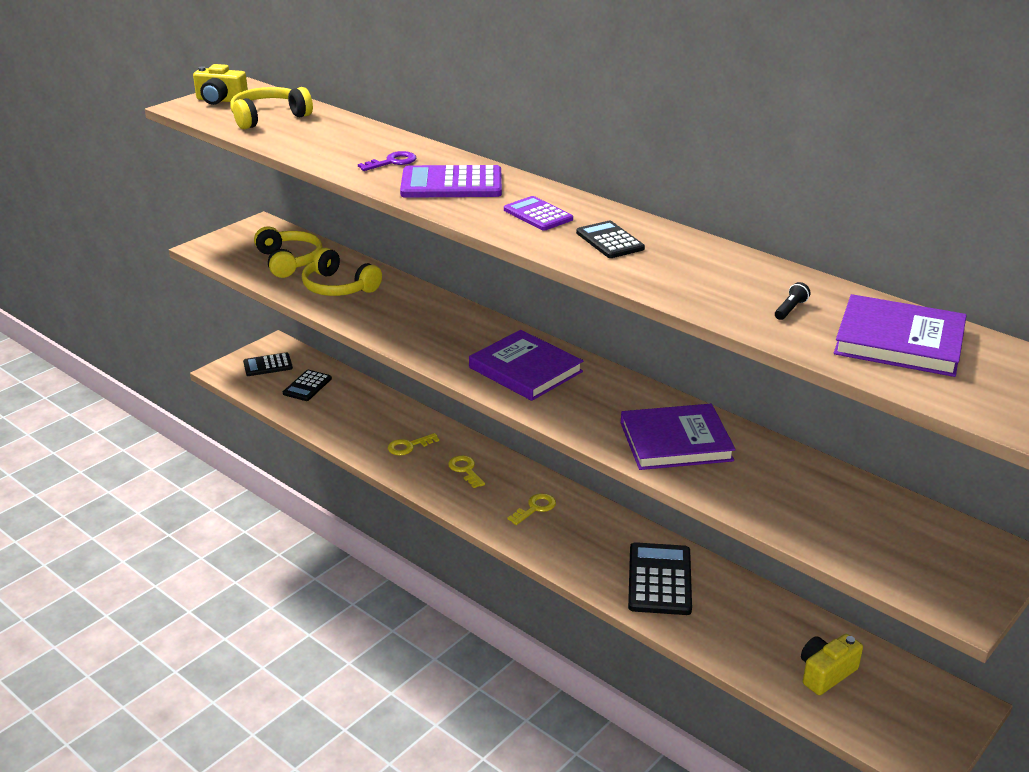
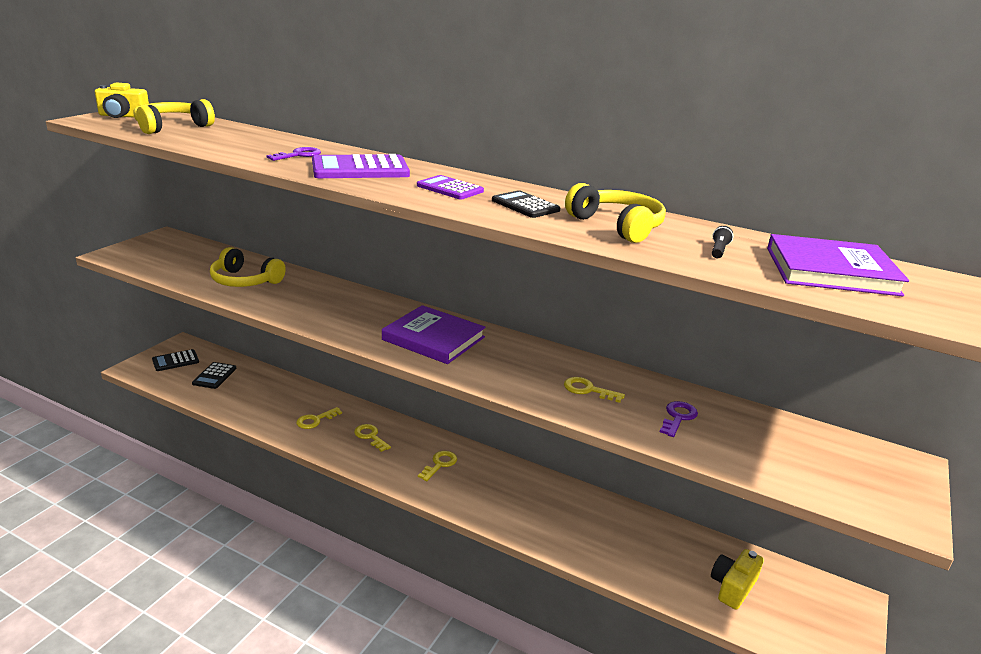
camera: 15 degrees left, 5 degrees down
(289, 261) = (194, 262): yellow headphones -> yellow headphones (617, 226)
(660, 579) = (565, 517): black calculator -> none
(675, 441) = (588, 390): purple book -> yellow key
(763, 480) = (678, 417): none -> purple key

